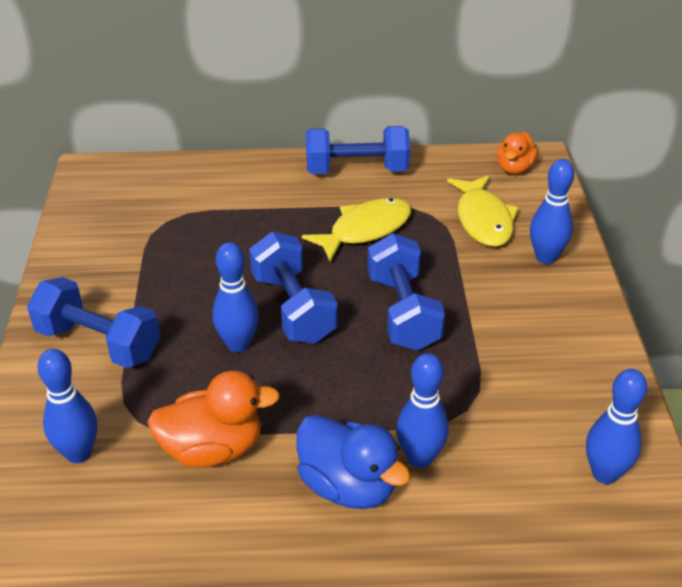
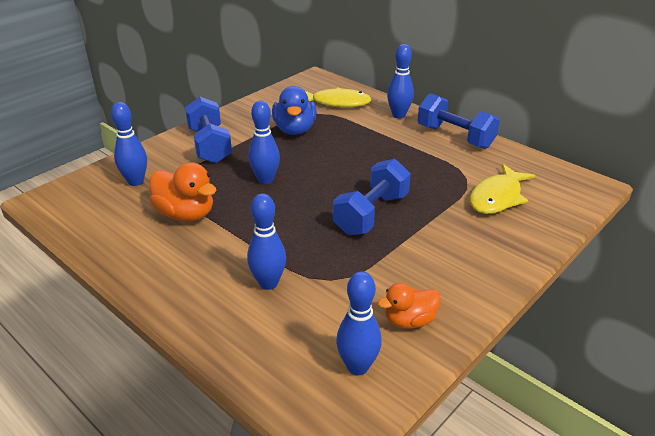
camera: 45 degrees right, 5 degrees down
(293, 308) = (316, 180): blue dumbbell -> none
(348, 486) = (215, 270): blue duck -> blue duck (294, 130)
(365, 230) = (413, 166): yellow fish -> yellow fish (337, 103)
(514, 168) = (566, 182): orange duck -> orange duck (409, 321)
(546, 257) = (509, 238): blue bowling pin -> blue bowling pin (398, 115)

